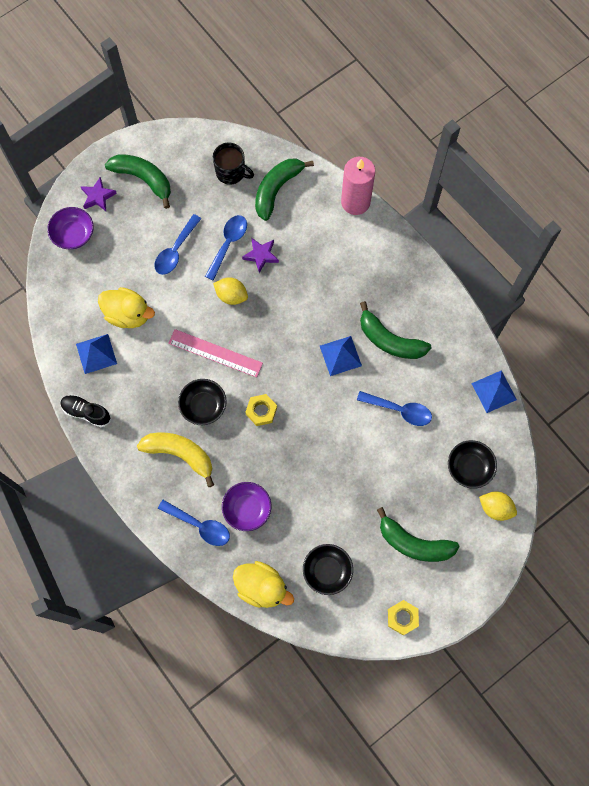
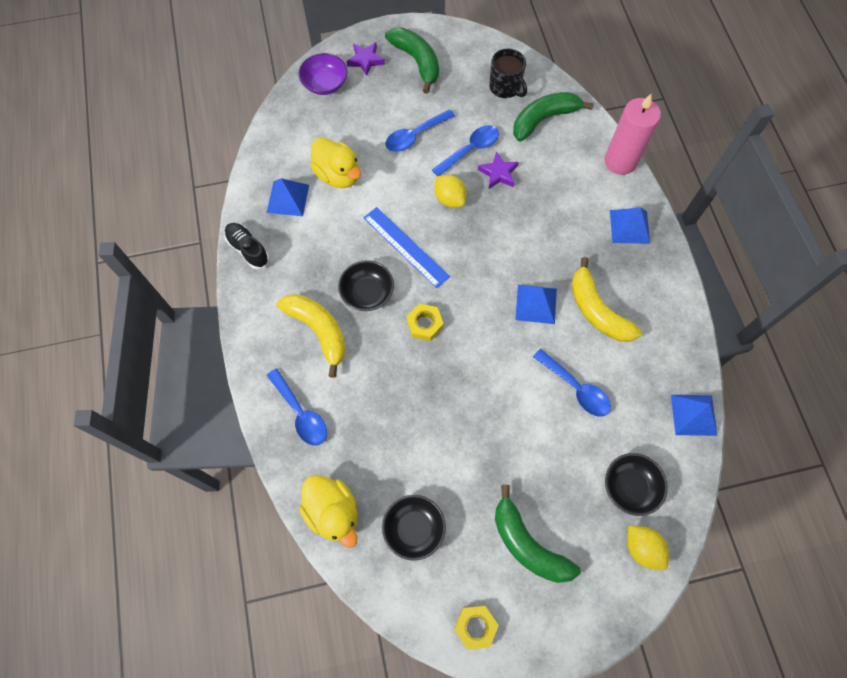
camera: 25 degrees right, 5 degrees down
(215, 353) = (406, 247): pink ruler -> blue ruler
(247, 509) = (359, 419): purple bowl -> none
(386, 257) = (629, 226): none -> blue pyramid
(390, 340) = (597, 310): green banana -> yellow banana

